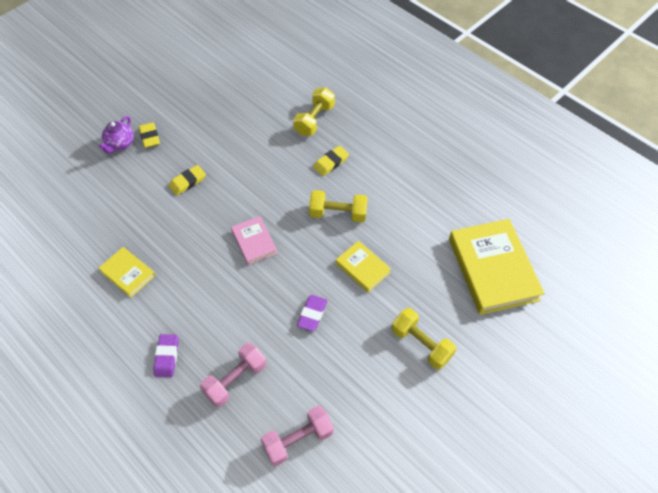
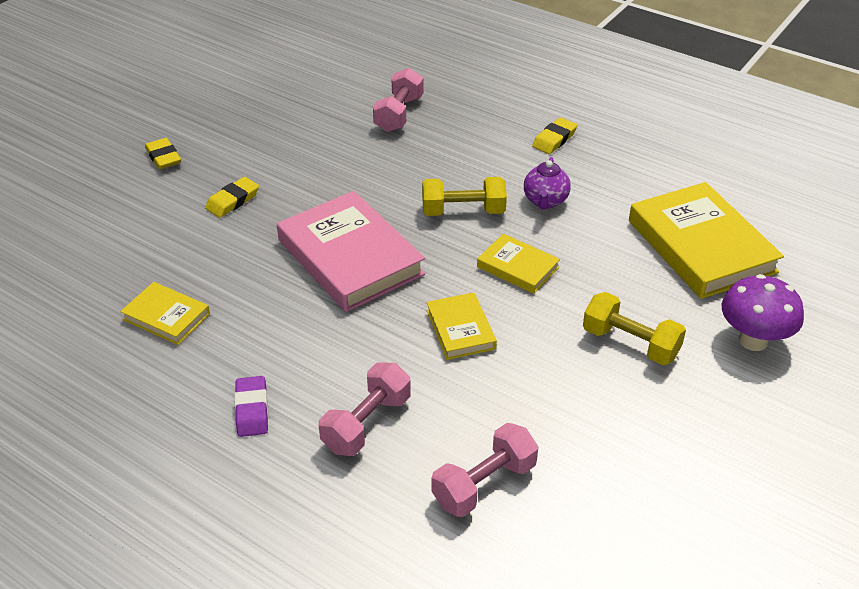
camera: 10 degrees left, 15 degrees down
(120, 144) = (120, 170): purple teapot -> purple teapot (545, 201)
(254, 242) = (350, 257): pink book -> pink book, size x1.95
(312, 314) = (460, 329): purple eraser -> yellow book
(314, 120) = (399, 114): yellow dumbbell -> pink dumbbell
(331, 162) = (436, 157): yellow eraser -> yellow eraser (554, 139)
(505, 355) = (753, 340): none -> purple mushroom

